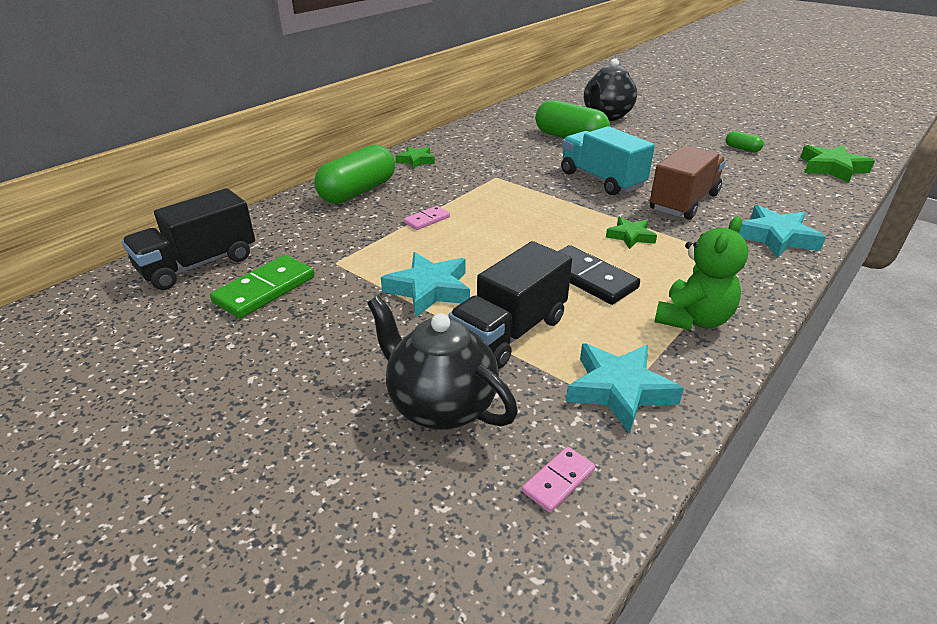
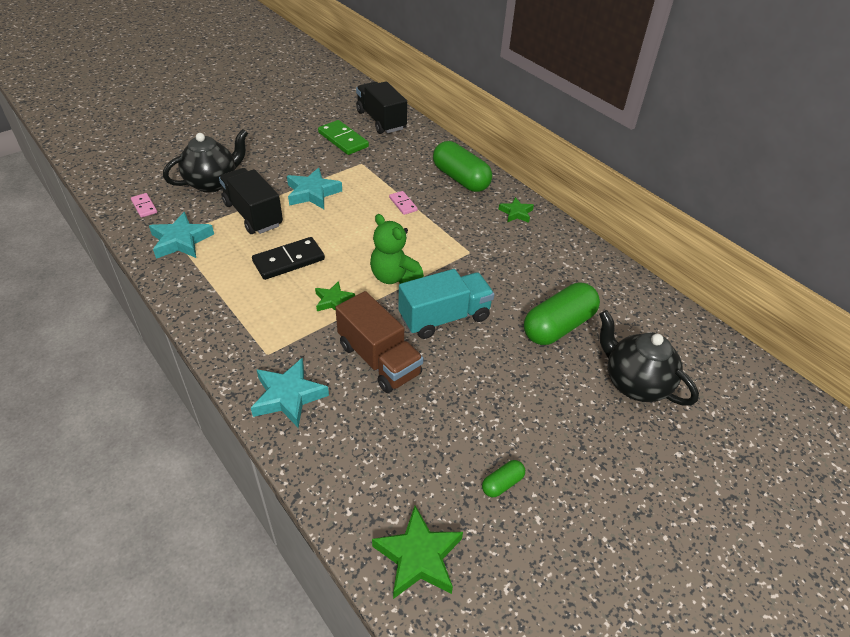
camera: 100 degrees right, 10 degrees up
(693, 319) = (216, 293): green teddy bear -> green teddy bear (394, 276)

